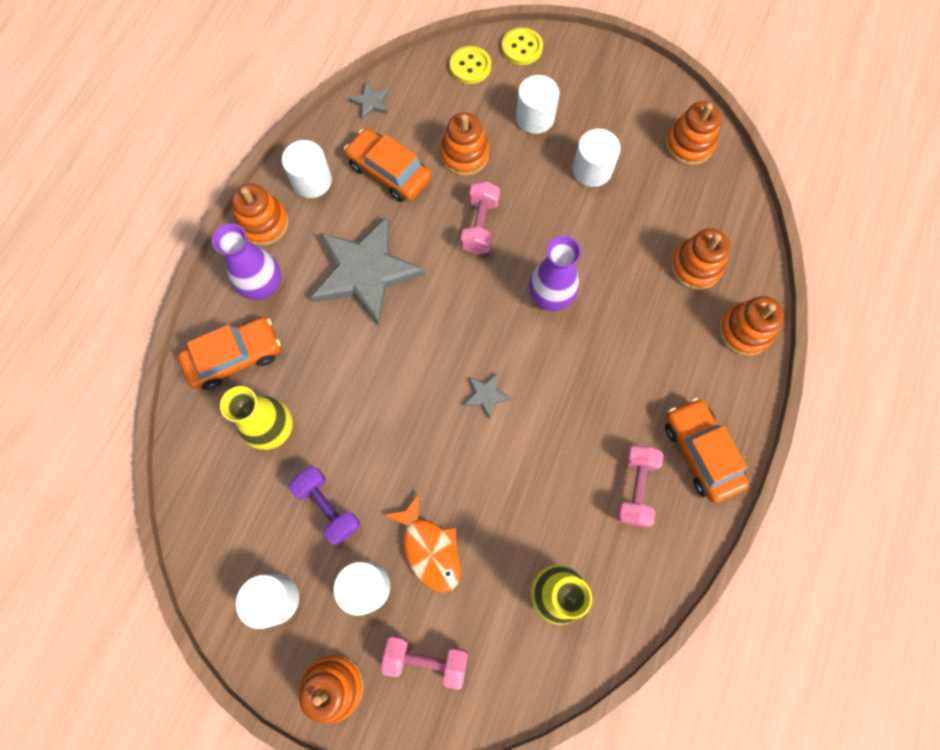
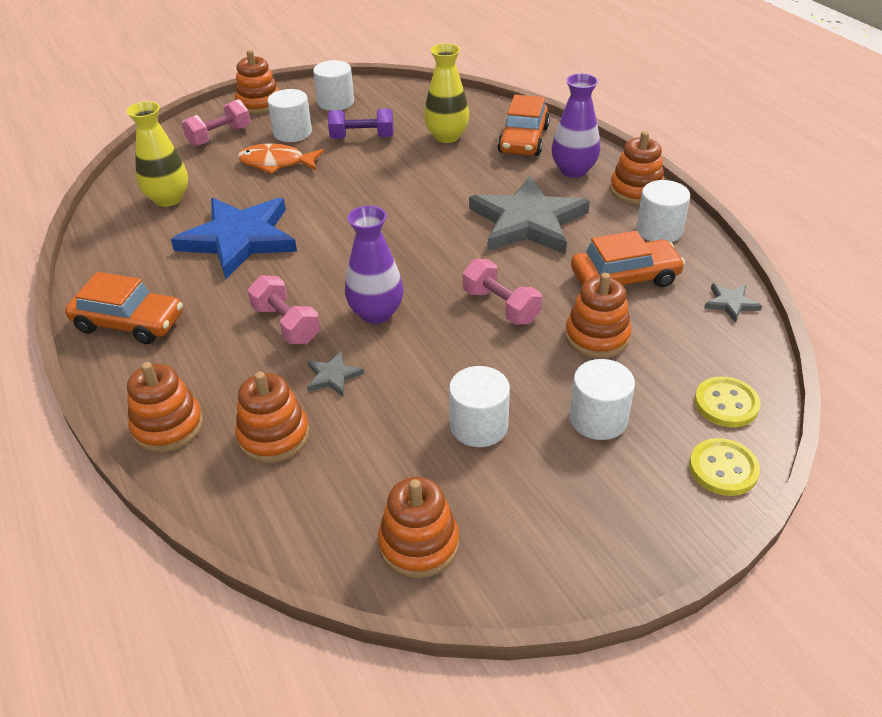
camera: 130 degrees right, 30 degrees down
(486, 395) = (341, 234): grey star -> grey star (333, 376)
(555, 469) = (239, 239): none -> blue star
(635, 488) = (165, 271): pink dumbbell -> pink dumbbell (286, 324)

